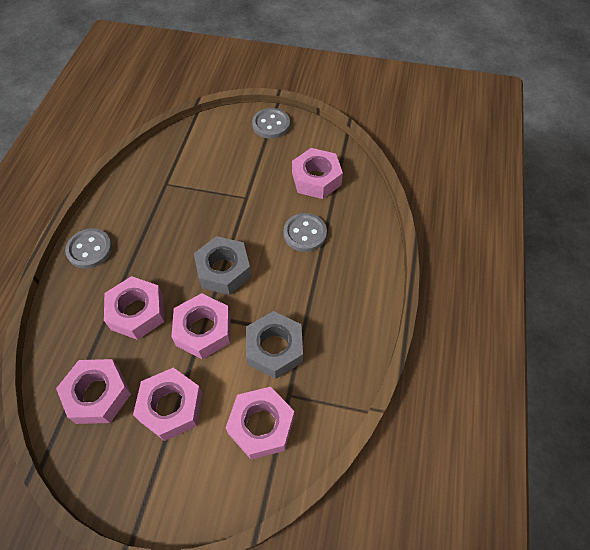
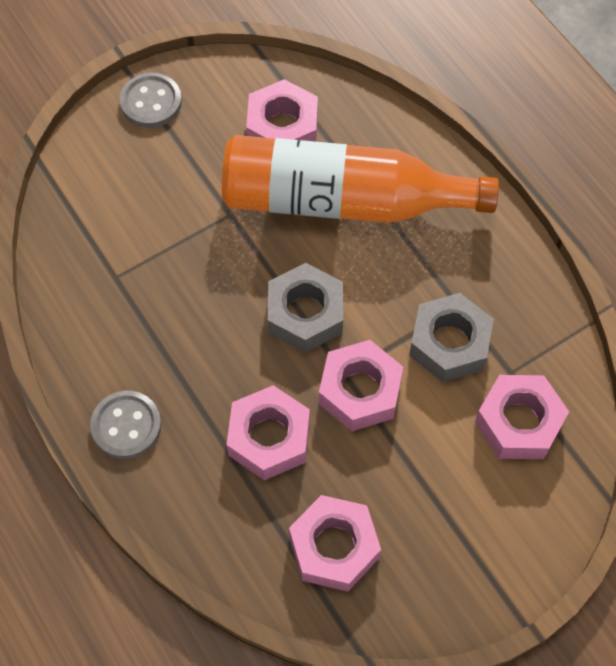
camera: 45 degrees left, 5 degrees up
(171, 407) = (418, 487): pink nut -> none
(305, 233) = (342, 201): grey button -> orange bottle

